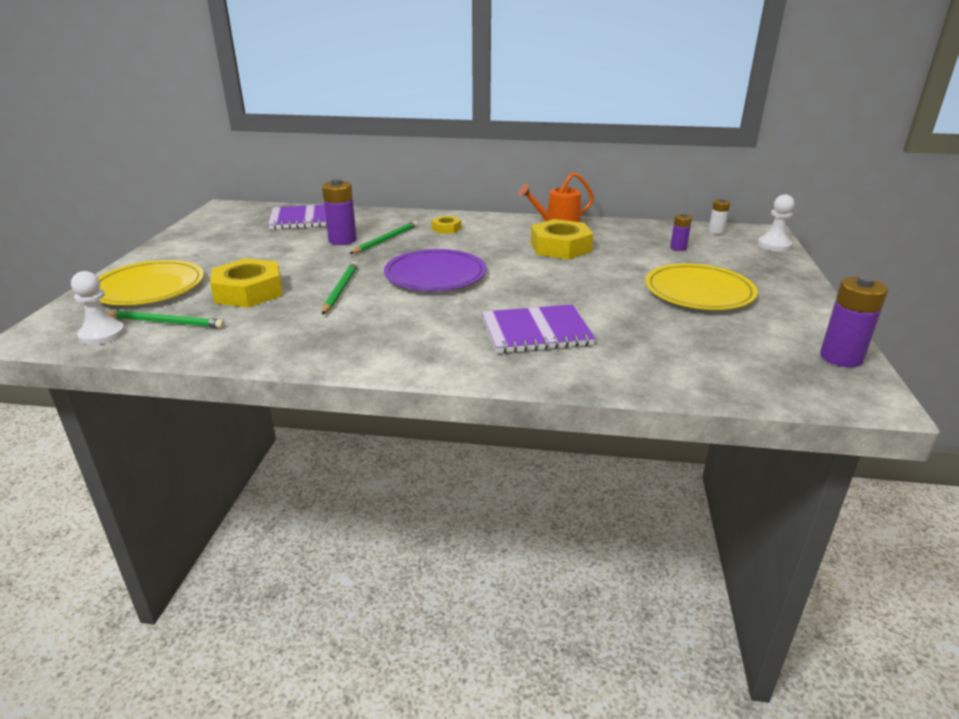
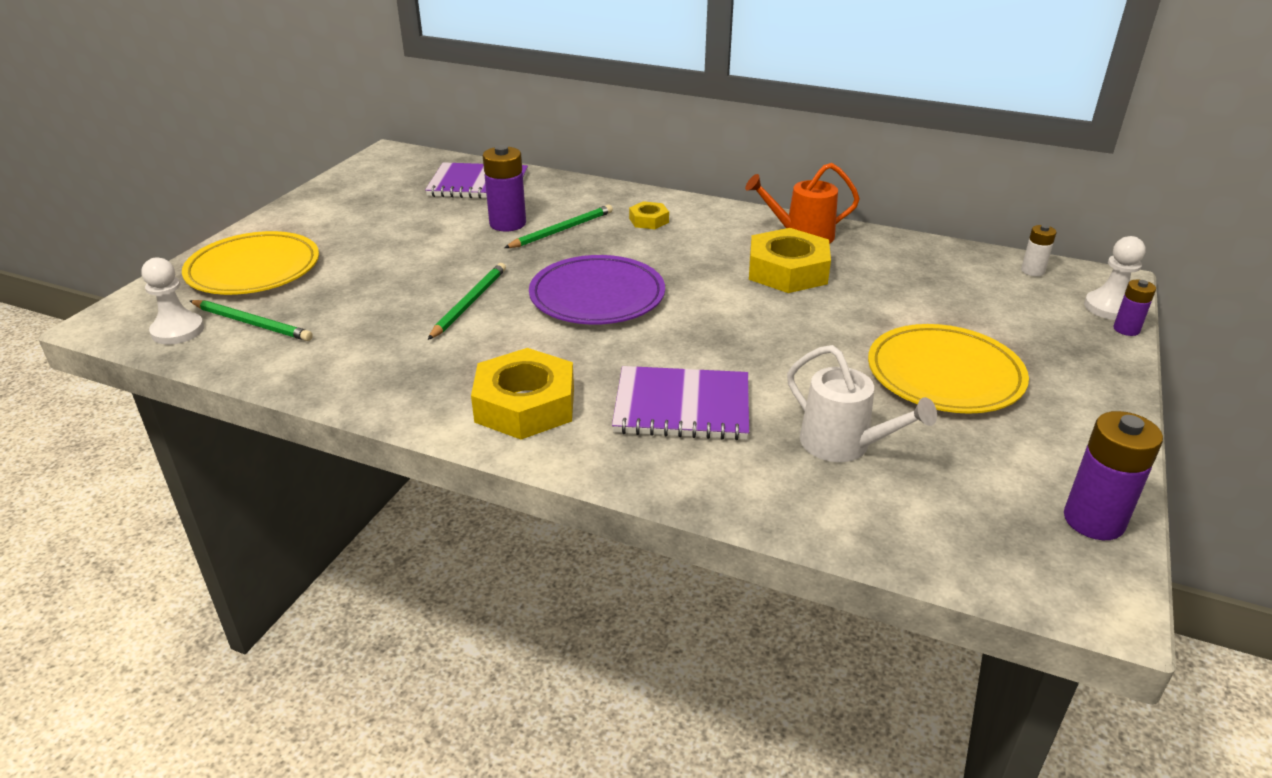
camera: 15 degrees right, 5 degrees up
(249, 291) = (361, 290): yellow nut -> yellow nut (525, 405)
(660, 339) = (844, 445): none -> white watering can
(678, 248) = (958, 293): purple battery -> purple battery (1126, 329)

